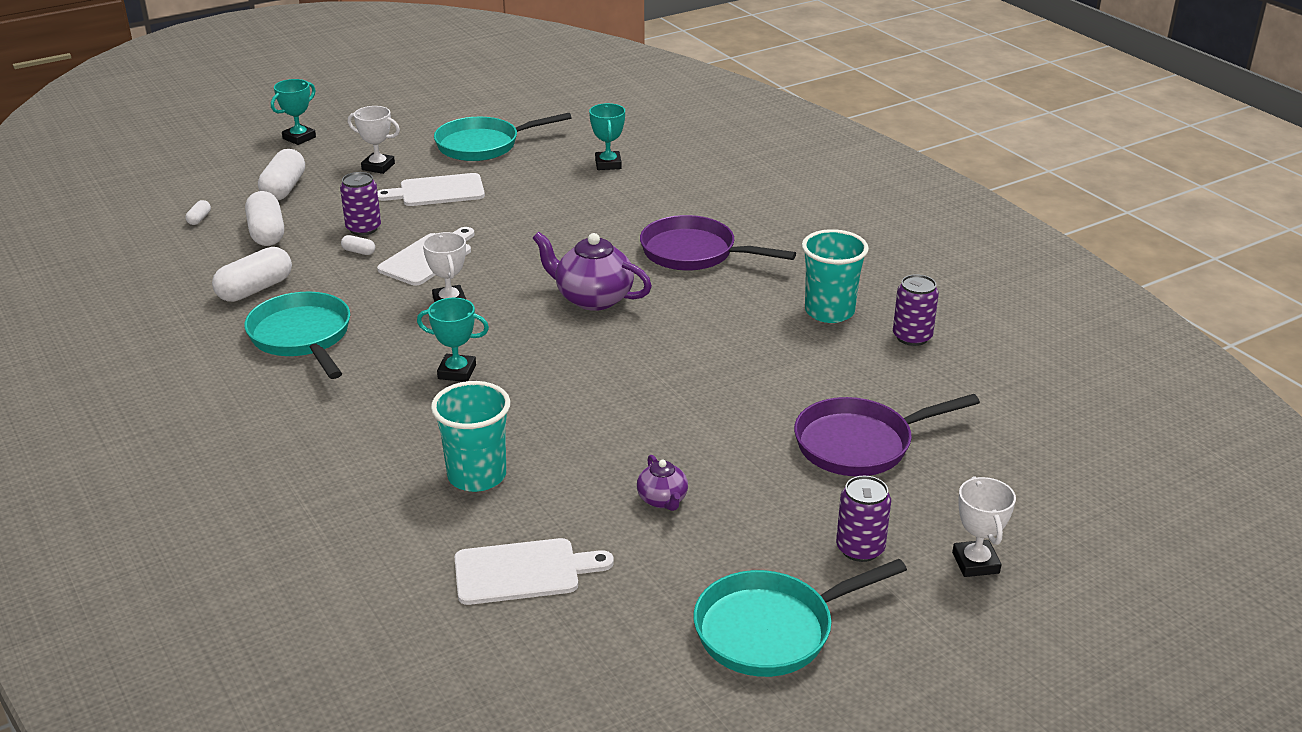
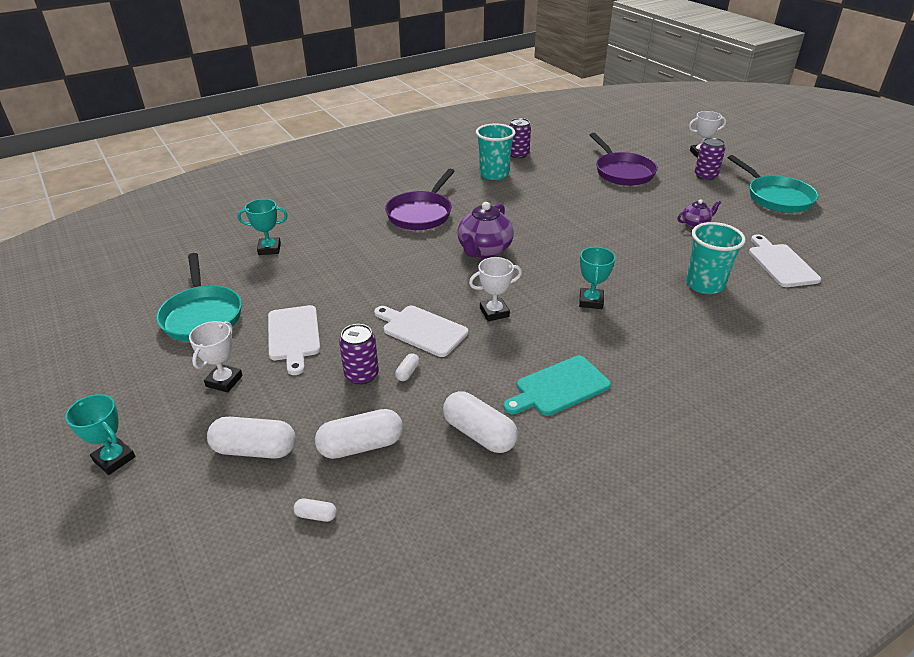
camera: 90 degrees left, 5 degrees up
(302, 337) = (559, 387): turquoise pan -> turquoise cutting board

